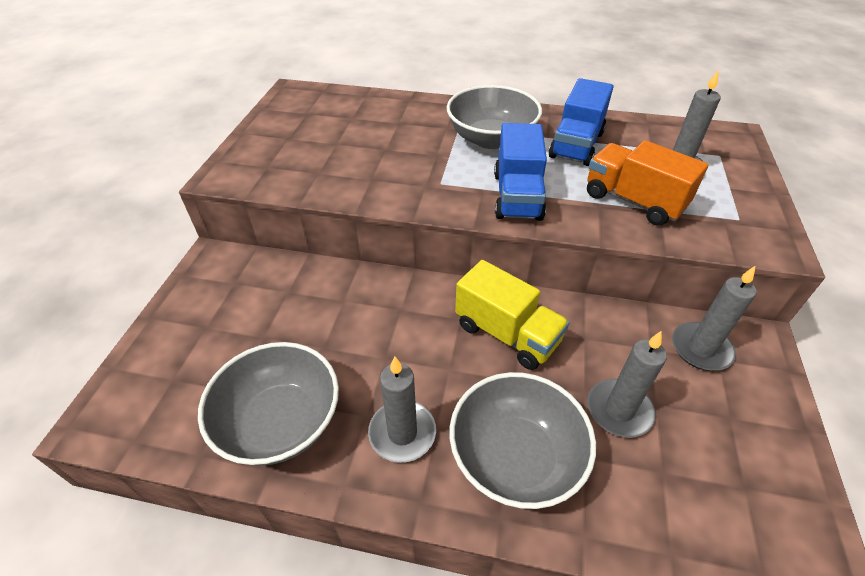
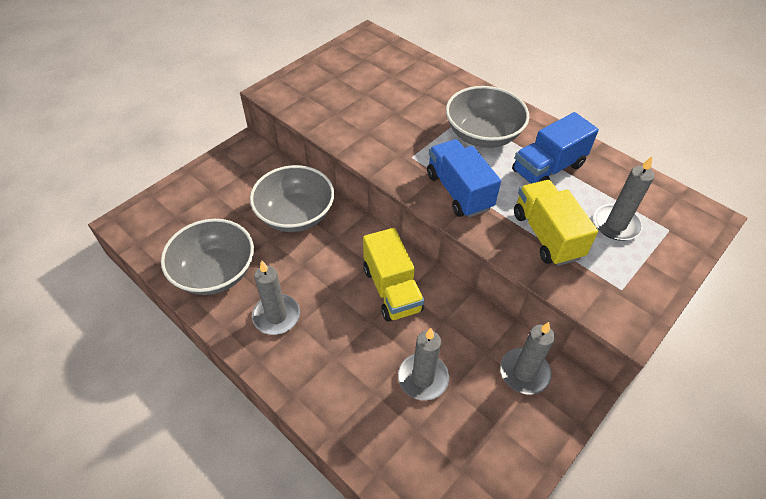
camera: 30 degrees right, 5 degrees up
(515, 457) = (331, 367): grey bowl -> grey bowl (295, 215)
(517, 196) = (458, 191): blue truck -> blue truck turned 120 degrees clockwise
(633, 201) = (546, 235): orange truck -> yellow truck

